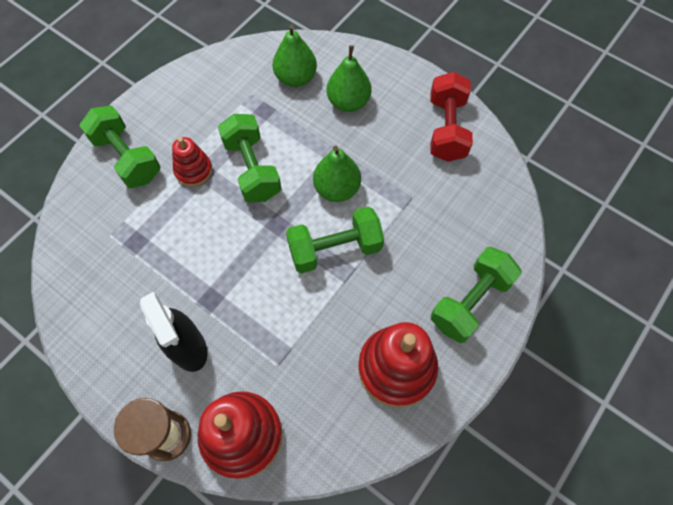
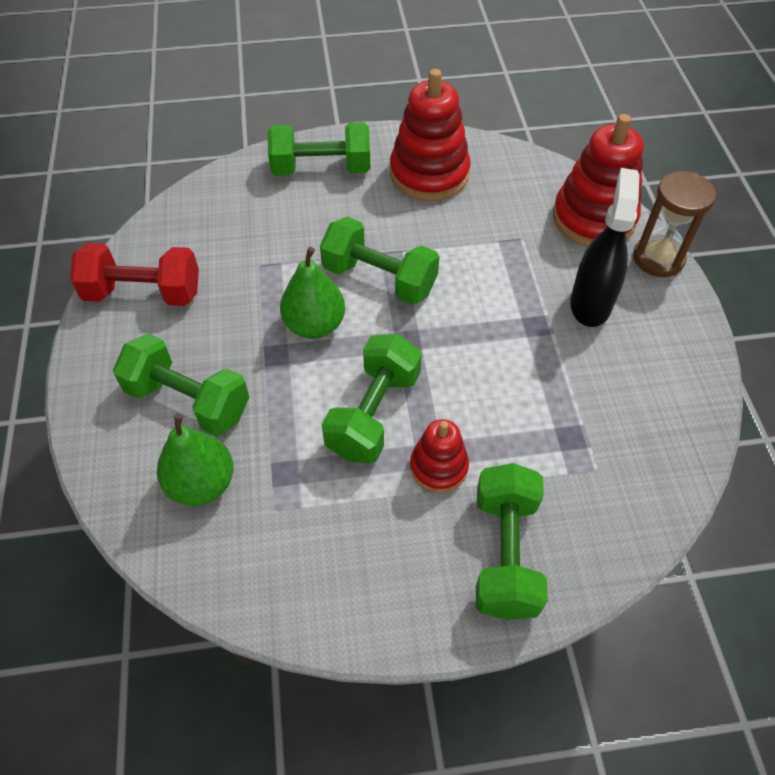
camera: 135 degrees left, 10 degrees down
(348, 102) = (188, 400): green pear -> green dumbbell
(447, 129) = (144, 293): red dumbbell -> red dumbbell turned 45 degrees clockwise

